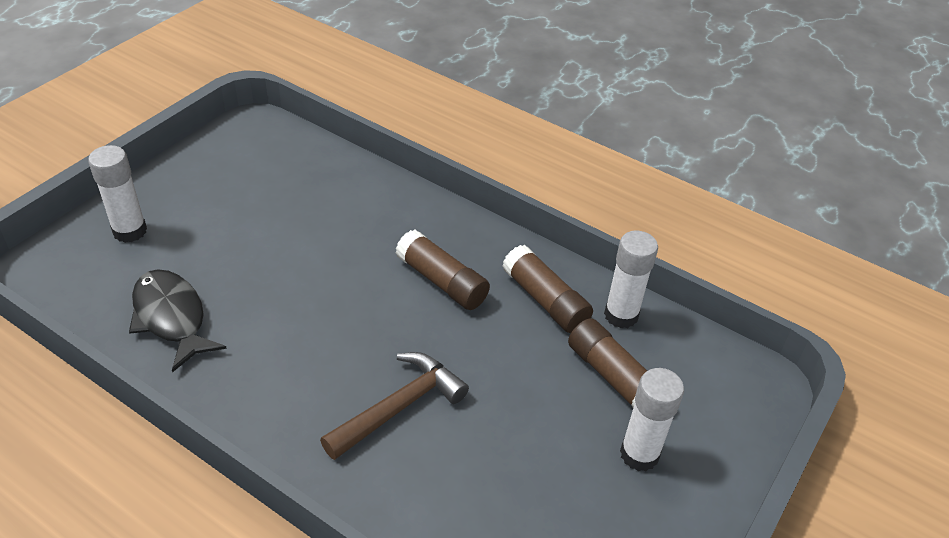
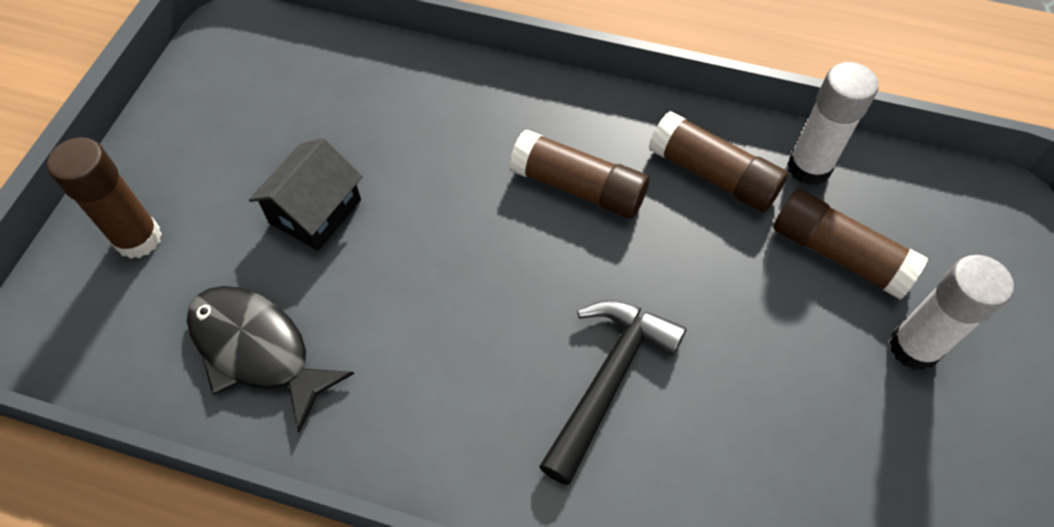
camera: 15 degrees left, 15 degrees up
(130, 231) = (138, 239): white glue stick -> brown glue stick
(252, 247) = (315, 211): none -> black house
(400, 406) = (608, 380): brown hammer -> black hammer

